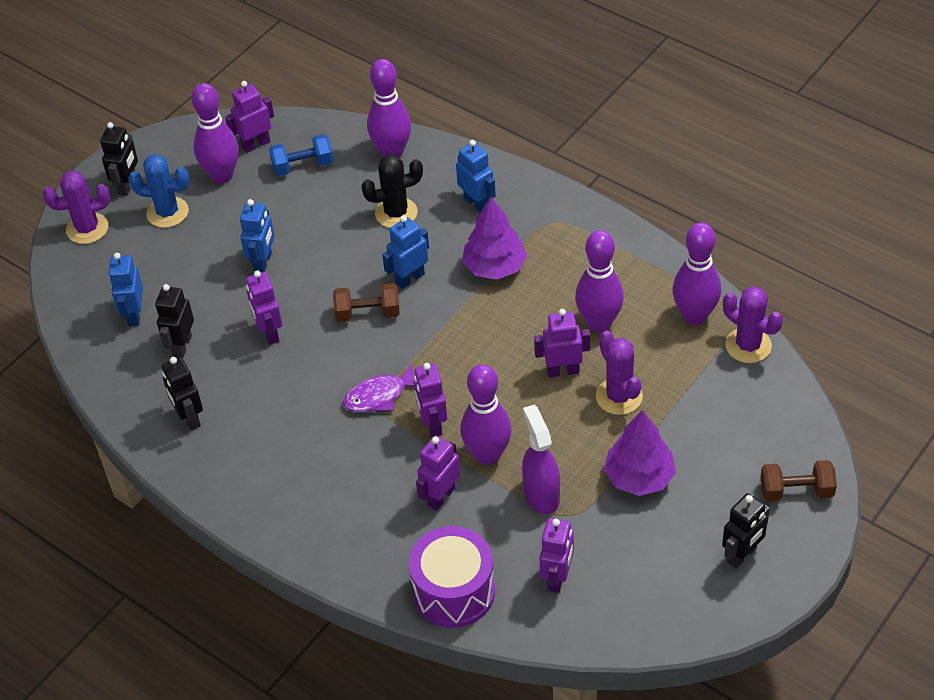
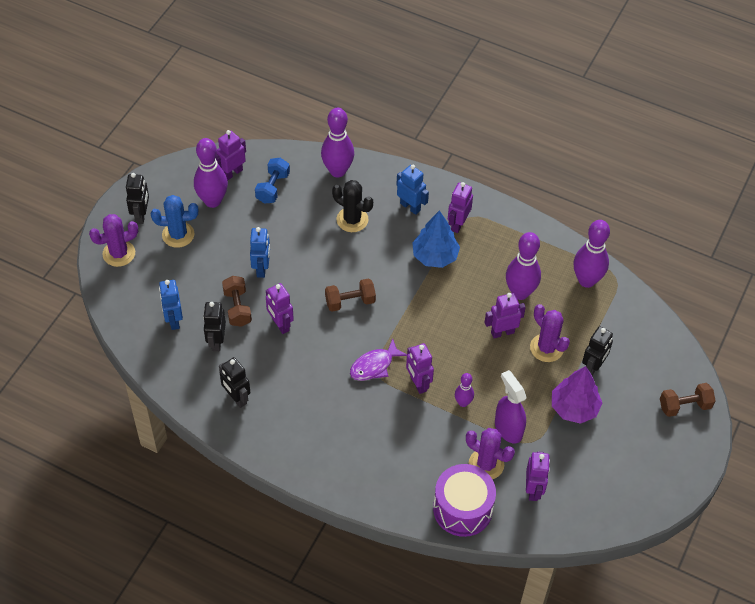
camera: 15 degrees left, 5 degrees up
(219, 307) = (237, 308): none -> brown dumbbell
(303, 166) = (273, 187): blue dumbbell -> blue dumbbell turned 45 degrees counterclockwise
(396, 213) = (352, 220): black cactus -> black cactus turned 60 degrees clockwise
(410, 278) = (374, 271): blue robot -> none
(441, 496) = (437, 438): purple robot -> purple robot (458, 224)
(487, 455) = (463, 403): purple bowling pin -> purple bowling pin, size x0.53
(495, 267) = (435, 256): purple tree -> blue tree
(742, 555) = (657, 458): black robot -> black robot (593, 367)
(748, 345) = (629, 299): purple cactus -> purple cactus (486, 464)

